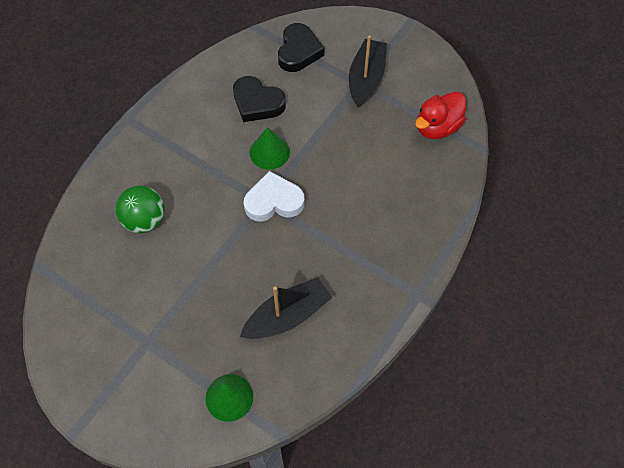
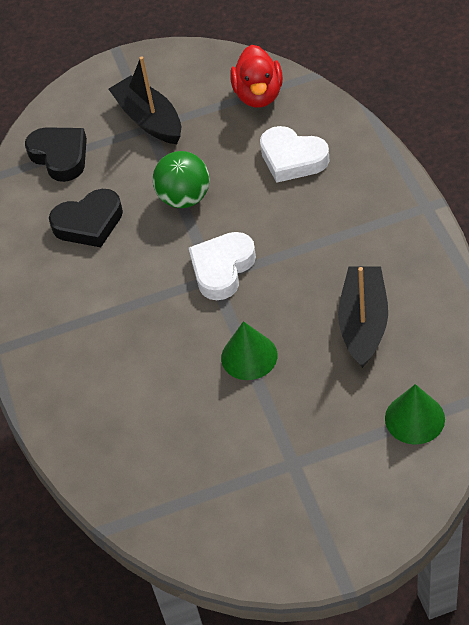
camera: 45 degrees left, 10 degrees down
(145, 220) = (141, 396): green ball -> green ball (185, 198)
(269, 152) = (159, 243): green cone -> green cone (249, 356)
(397, 183) = (292, 159): none -> white heart

